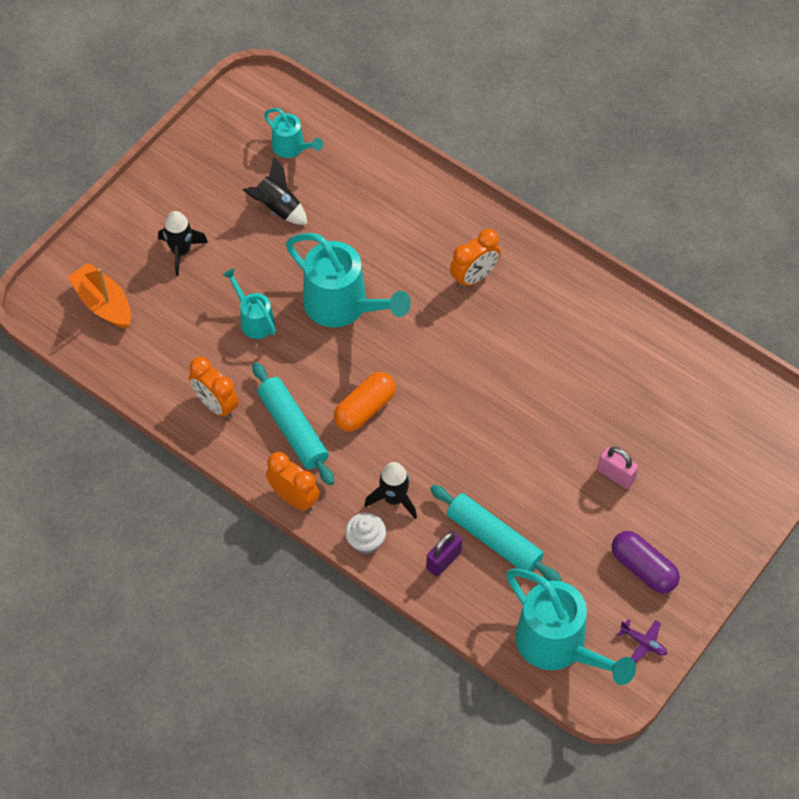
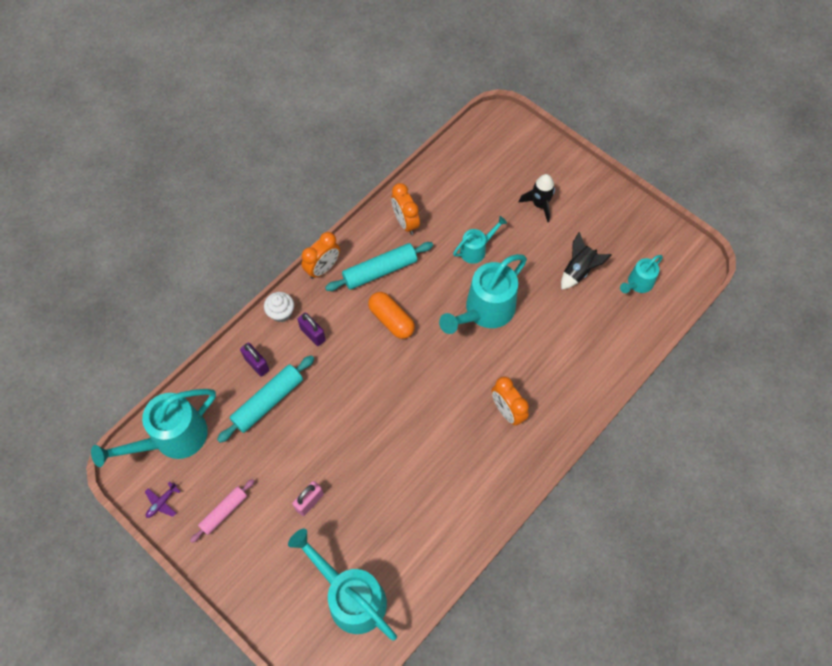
camera: 95 degrees right, 5 degrees up
(103, 303) = (496, 156): orange boat -> none
(216, 405) = (405, 222): orange clock -> orange clock turned 75 degrees counterclockwise
(394, 499) = (313, 334): black rocket -> purple padlock
(643, 568) = (224, 512): purple capsule -> pink rolling pin
(717, 420) = (350, 596): none -> turquoise watering can

